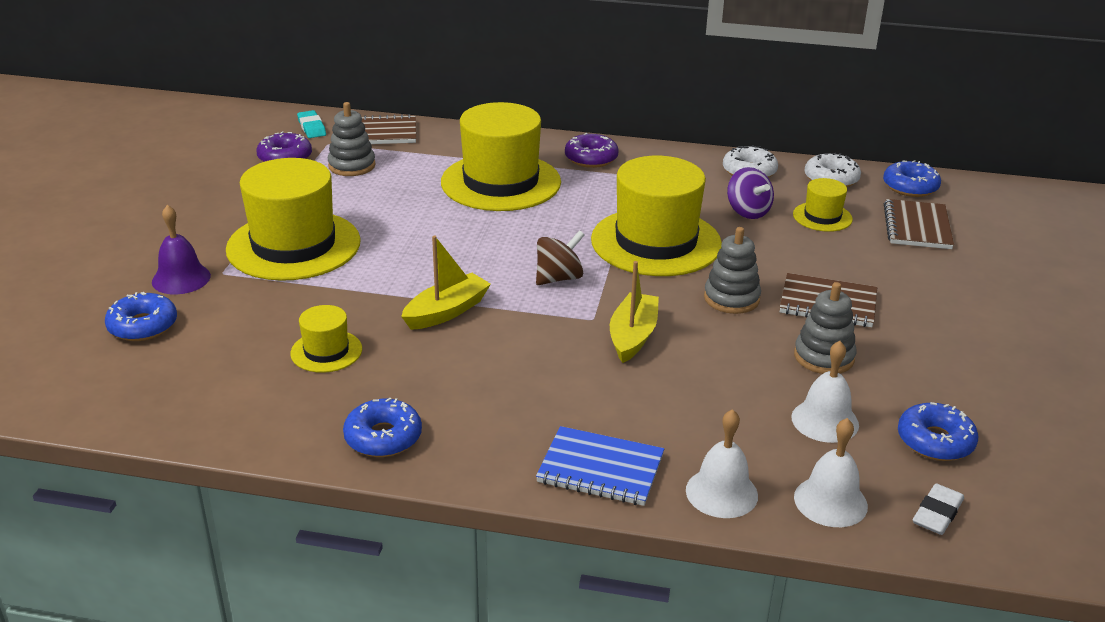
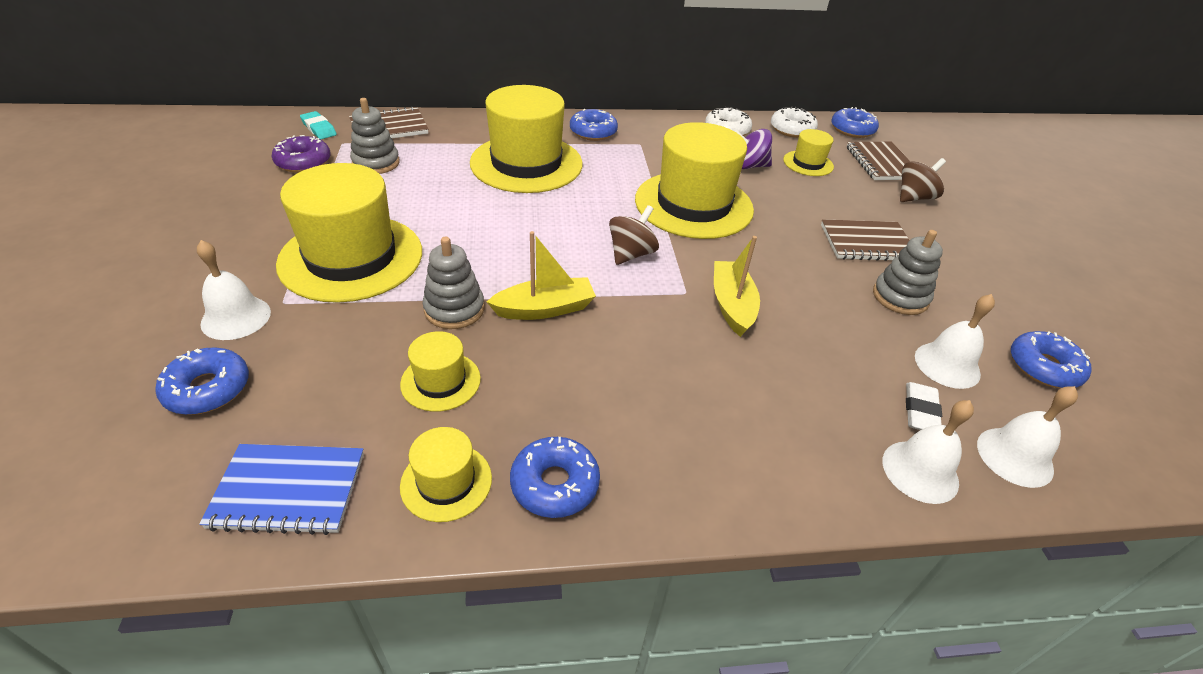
camera: 20 degrees left, 10 degrees up
(181, 278) = (236, 317): purple bell -> white bell
(297, 419) = (446, 482): none -> yellow hat
(446, 311) = (544, 309): yellow boat -> yellow boat turned 45 degrees clockwise
(591, 158) = (593, 132): purple donut -> blue donut
(600, 469) = (795, 471): blue notebook -> blue notebook (288, 491)
(731, 298) = (789, 251): grey stacking toy -> grey stacking toy (454, 309)
(748, 212) = (749, 166): purple spinning top -> purple spinning top turned 135 degrees clockwise
(927, 267) = (914, 197): none -> brown spinning top
(937, 513) = (1104, 447): white eraser -> white eraser (921, 411)

